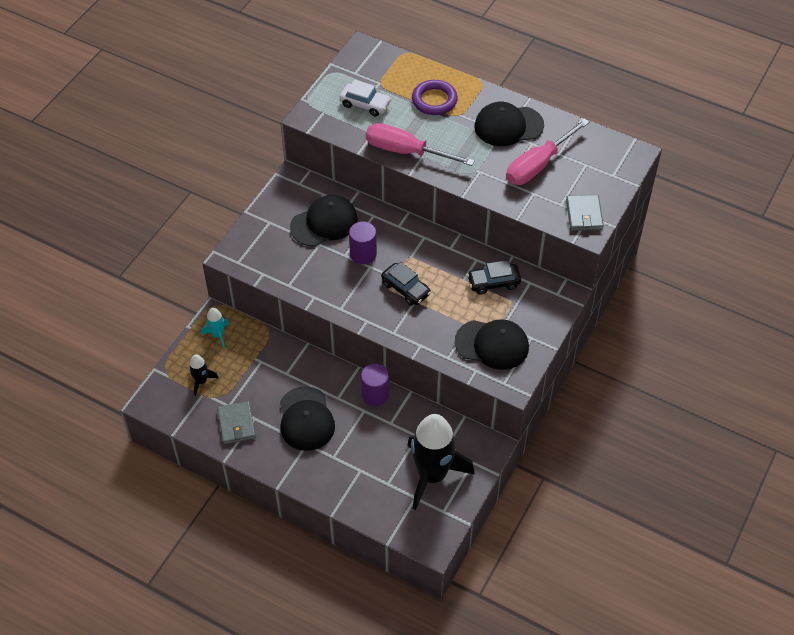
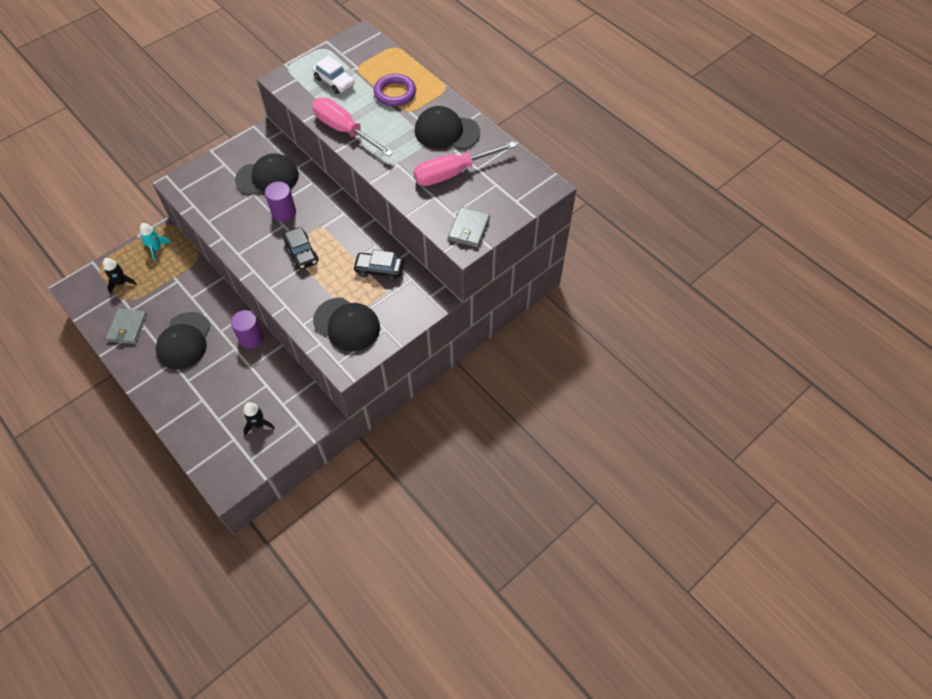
camera: 20 degrees right, 5 degrees up
(432, 475) = (258, 424): black rocket -> black rocket, size x0.44

